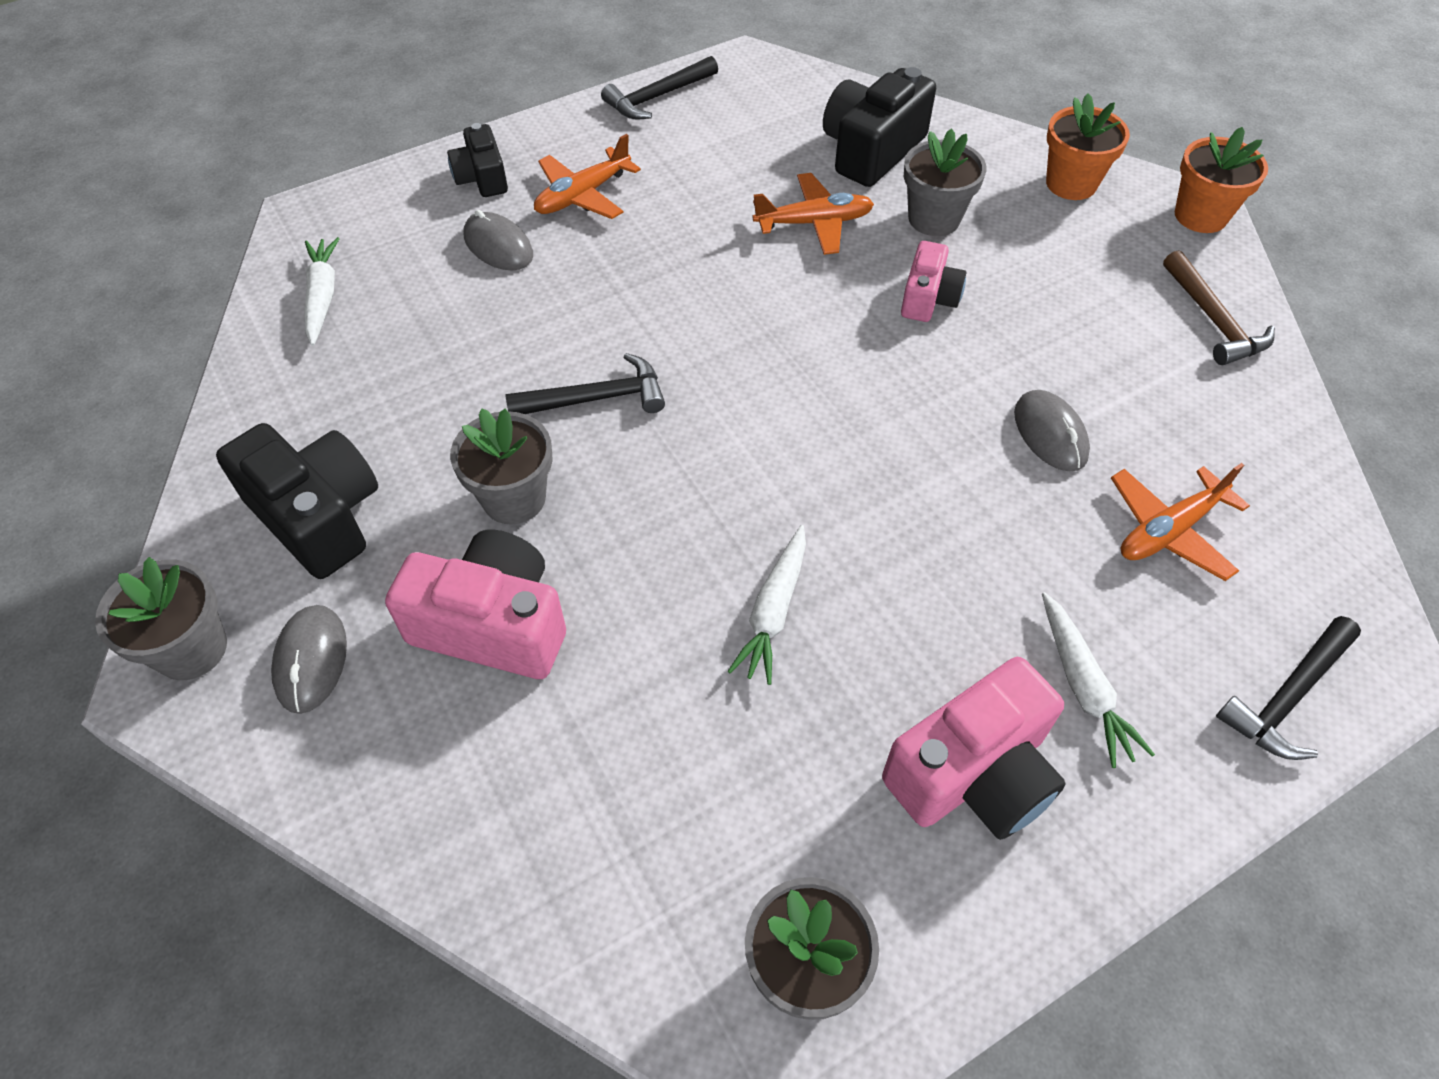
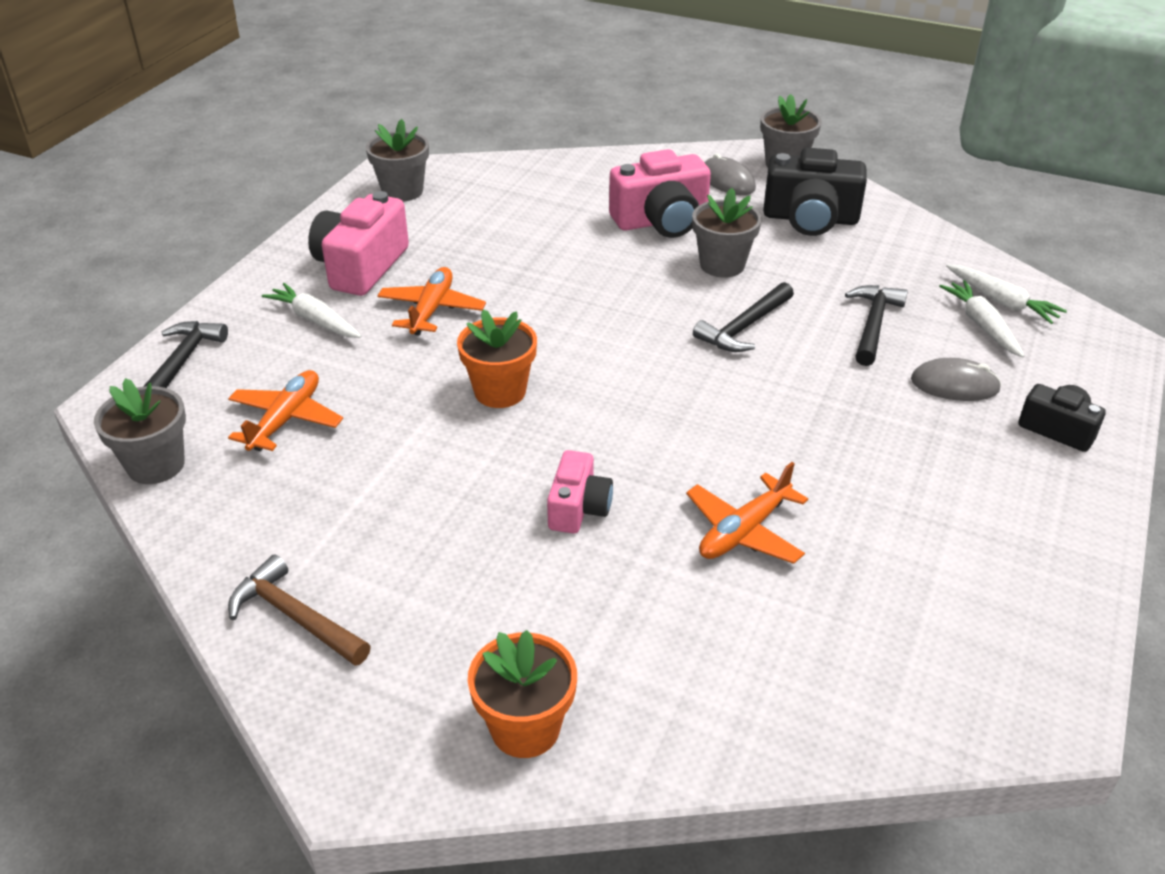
camera: 145 degrees right, 15 degrees down
(582, 195) = (961, 455): orange plane -> orange plane (432, 310)
(658, 97) = (1060, 599): black hammer -> black hammer (873, 325)
(773, 611) = (520, 281): white carrot -> white carrot (982, 325)
(871, 150) = (776, 652): black camera -> none
(928, 298) = (578, 508): pink camera -> pink camera turned 150 degrees counterclockwise
(934, 219) = (639, 595): grey flower pot -> grey flower pot (156, 465)
(1050, 433) = (406, 445): grey mouse -> none
(1200, 216) = (348, 761): orange flower pot -> orange flower pot (500, 391)

